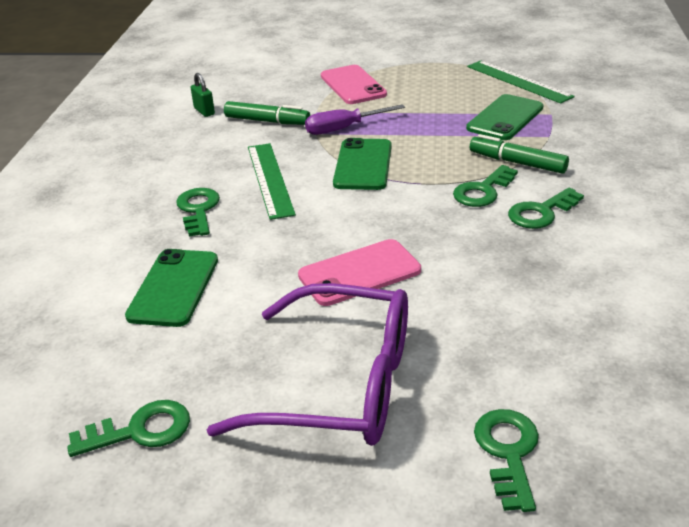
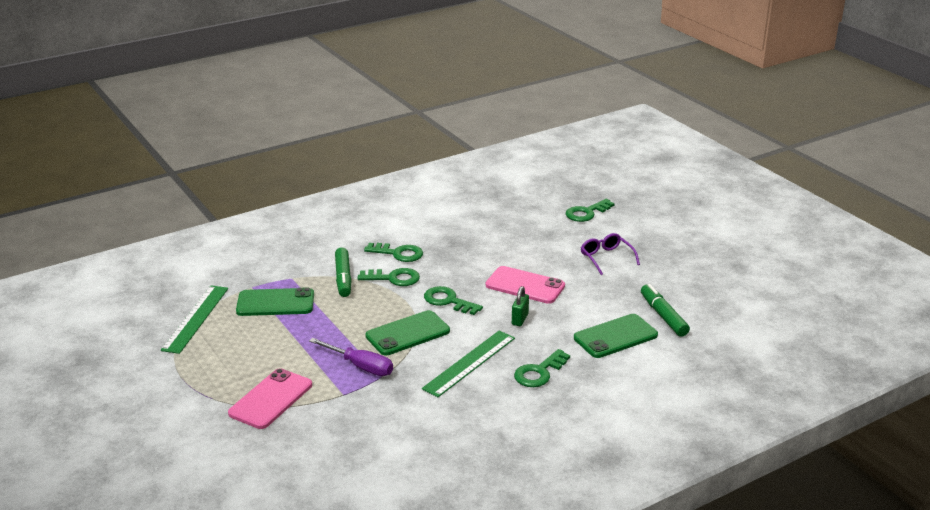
camera: 130 degrees left, 5 degrees down
(140, 430) = (701, 291): green key -> green key (448, 301)
(204, 111) = (400, 460): green padlock -> green padlock (520, 319)
(267, 121) = (384, 412): green marker -> green marker (663, 316)
(340, 385) = (606, 258): purple glasses -> purple glasses, size x0.47

